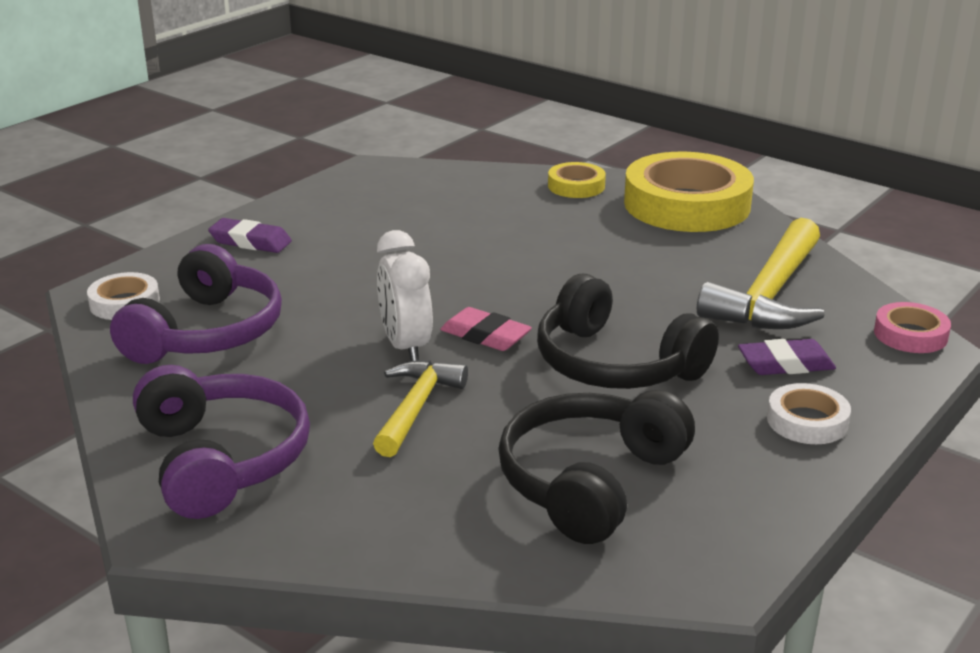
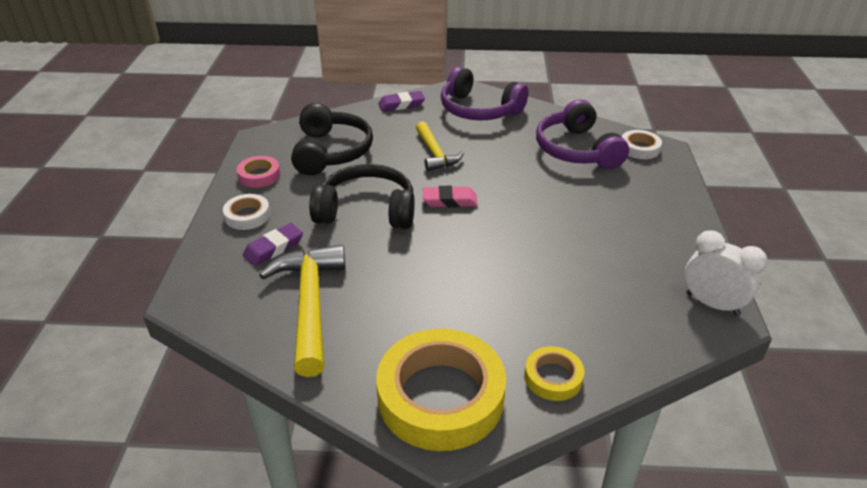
camera: 145 degrees right, 10 degrees up
(250, 241) = (662, 208): purple eraser -> purple eraser (401, 104)
(405, 346) = (479, 179): white clock -> white clock (712, 304)
(910, 334) = (200, 306): pink tape -> pink tape (259, 175)

